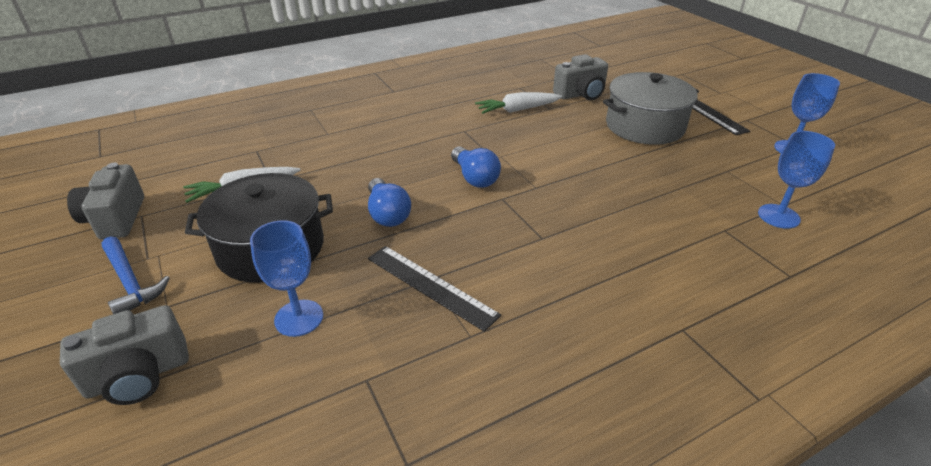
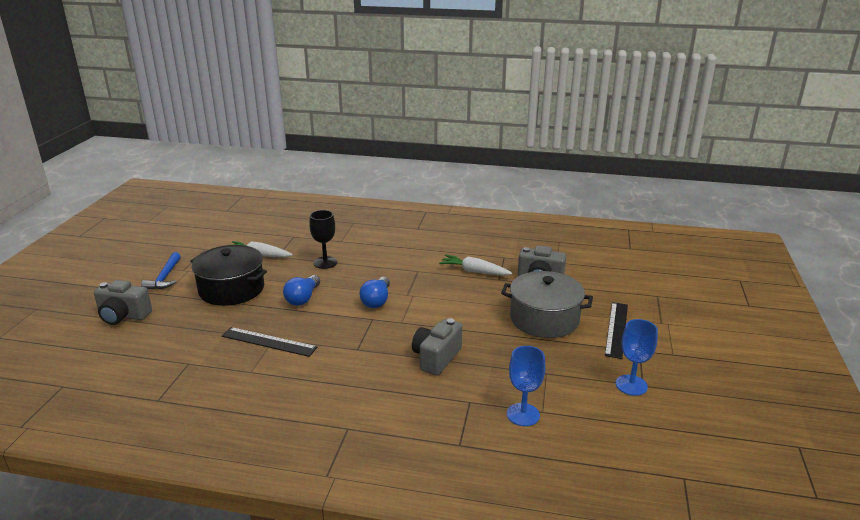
camera: 40 degrees right, 10 degrees down
(116, 219) = (194, 246): grey camera -> grey camera (436, 358)
(299, 318) = (200, 325): blue goblet -> none
(347, 163) = (325, 262): none -> black goblet
(430, 286) = (269, 342): black ruler -> black ruler turned 60 degrees counterclockwise

